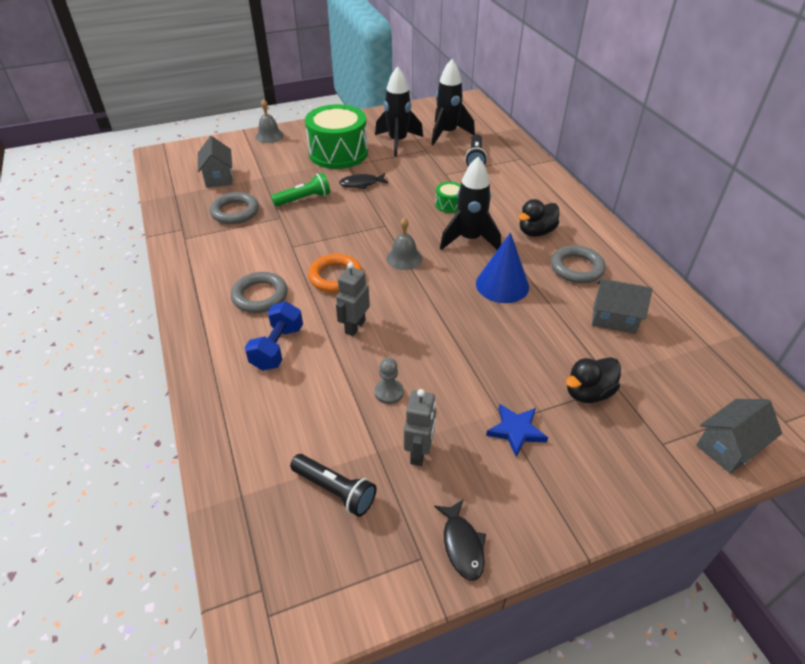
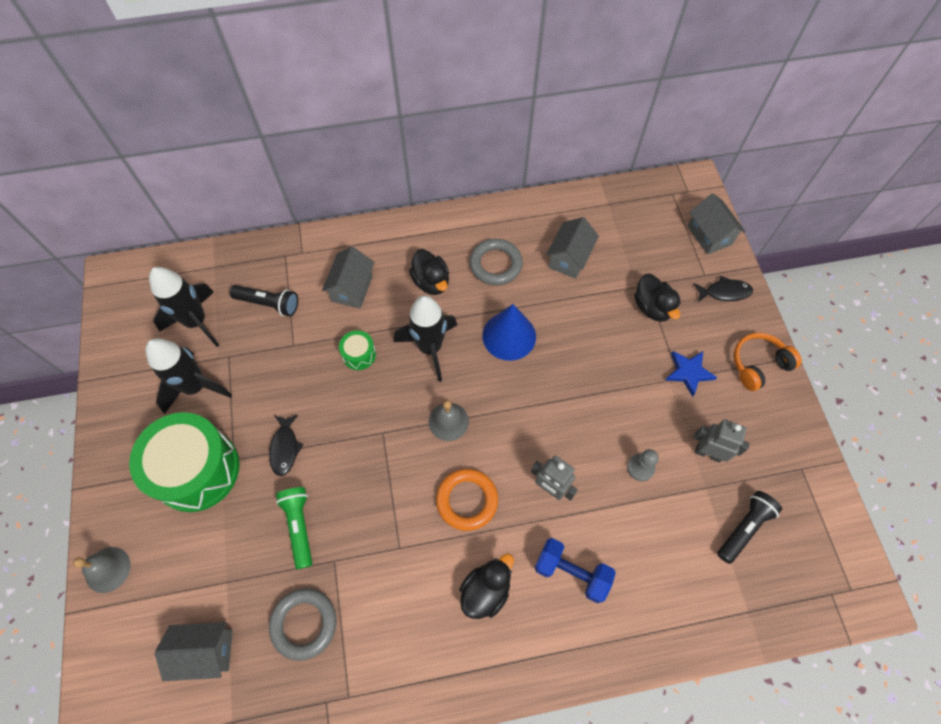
camera: 80 degrees left, 20 degrees up
(260, 296) = (485, 590): grey ring -> black duck
(462, 545) = (790, 437): black fish -> black fish (724, 292)
(508, 192) = (352, 288): none -> grey house
(556, 506) = (758, 364): none -> orange headphones

